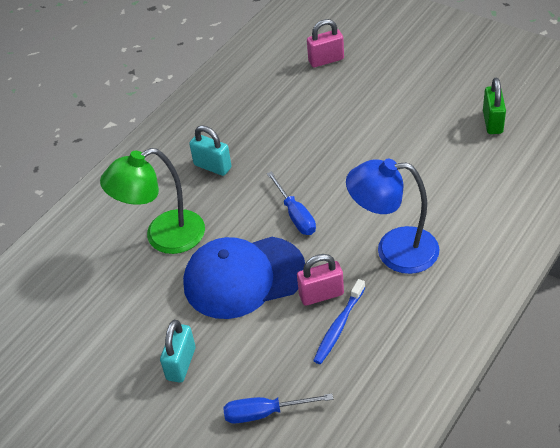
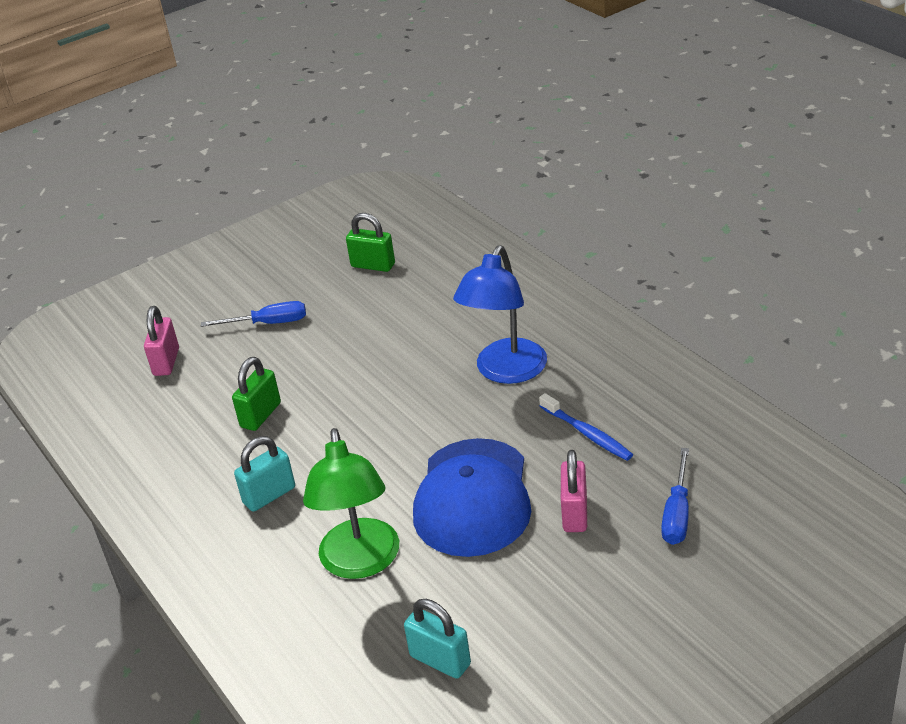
camera: 70 degrees left, 10 degrees down
(181, 364) = (575, 576): turquoise padlock -> turquoise padlock (440, 660)
(289, 130) = (261, 415): none -> green padlock
(295, 215) = (404, 436): blue screwdriver -> blue screwdriver (268, 323)
(321, 294) = (536, 438): pink padlock -> pink padlock (575, 513)

